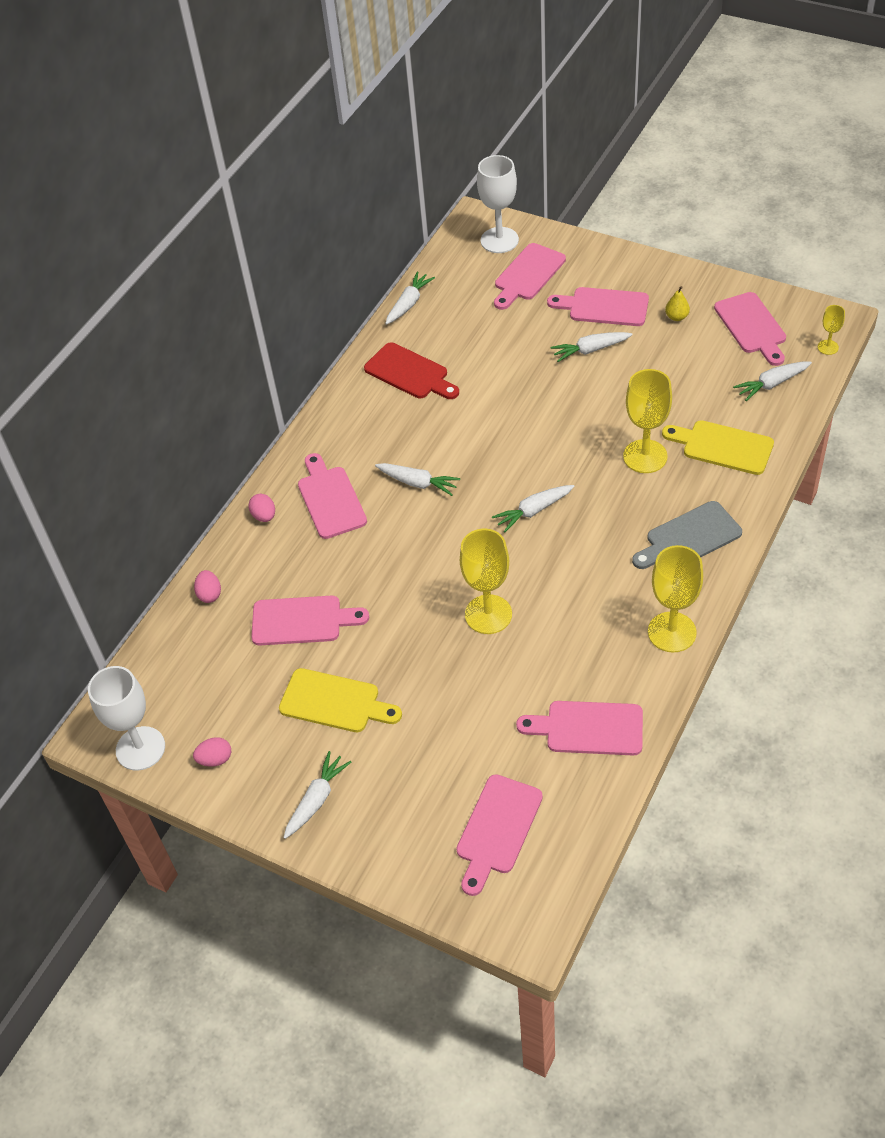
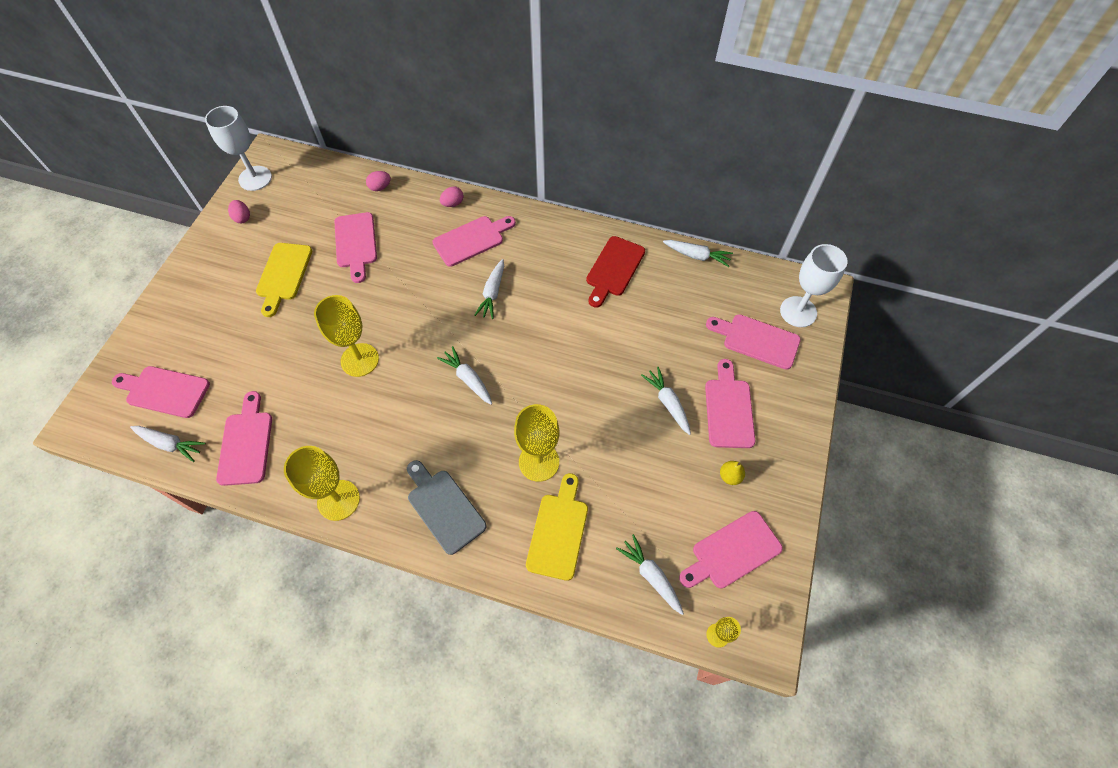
camera: 75 degrees right, 10 degrees up
(316, 799) = (204, 278): white carrot -> white carrot (170, 444)

